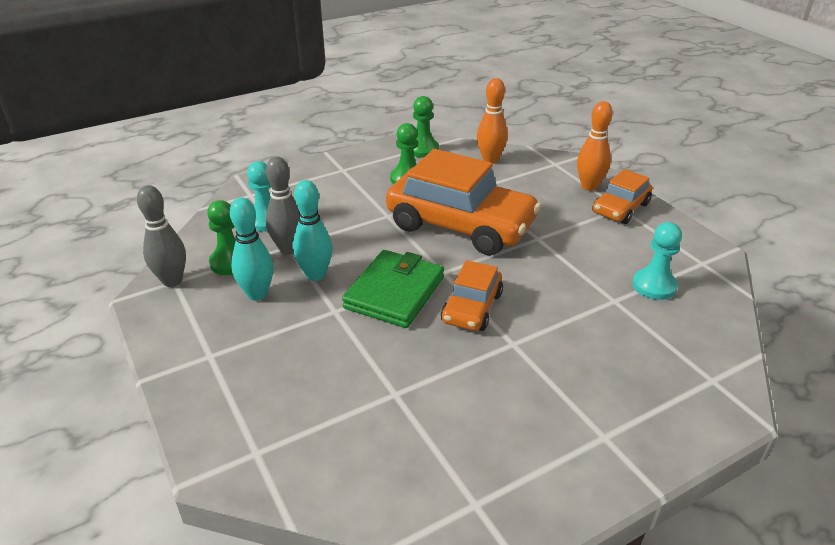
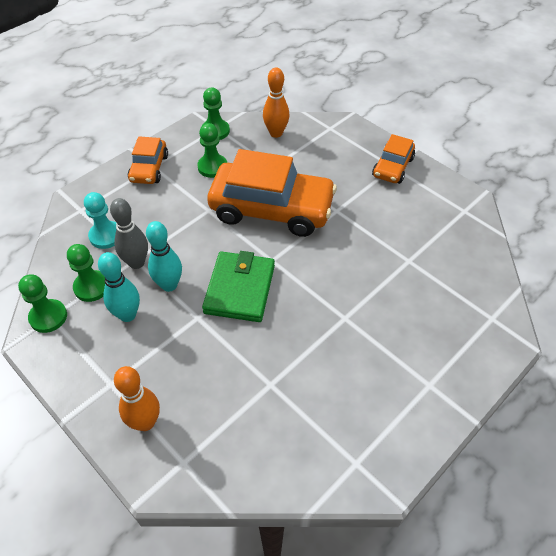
camera: 15 degrees left, 15 degrees up
(172, 281) = (48, 317): grey bowling pin -> green pawn
(472, 308) = (304, 291): orange car -> orange car (149, 168)
(589, 186) = (363, 148): orange bowling pin -> orange bowling pin (145, 422)
(654, 286) = (434, 240): turquoise pawn -> none

